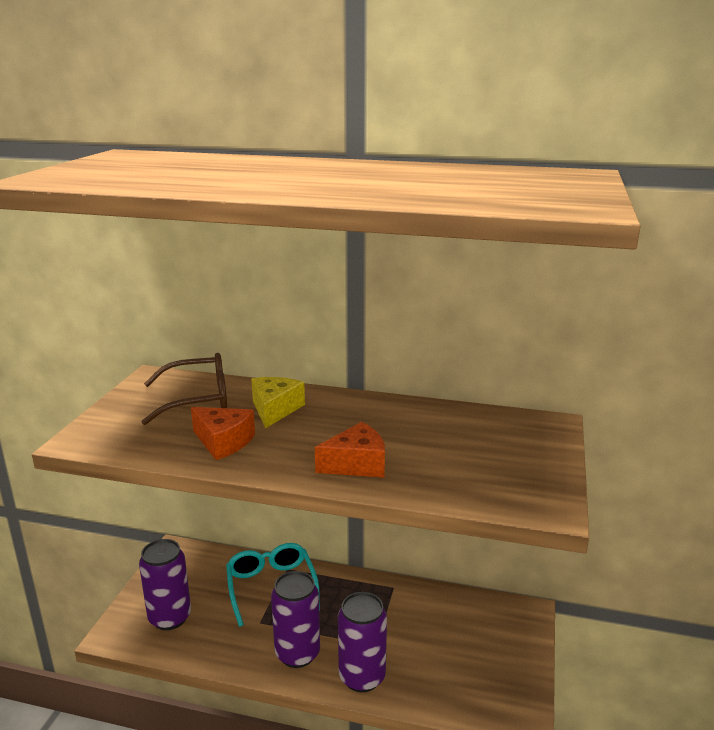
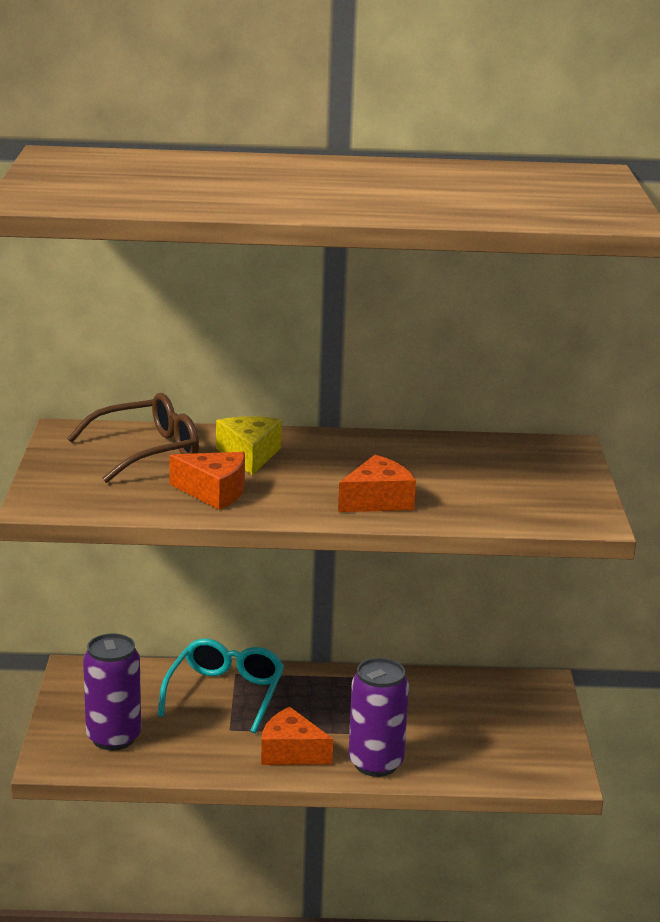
camera: 15 degrees left, 0 degrees up
(271, 587) = (225, 694): turquoise glasses -> turquoise glasses turned 45 degrees clockwise
(297, 653) = (291, 752): purple can -> orange cheese

